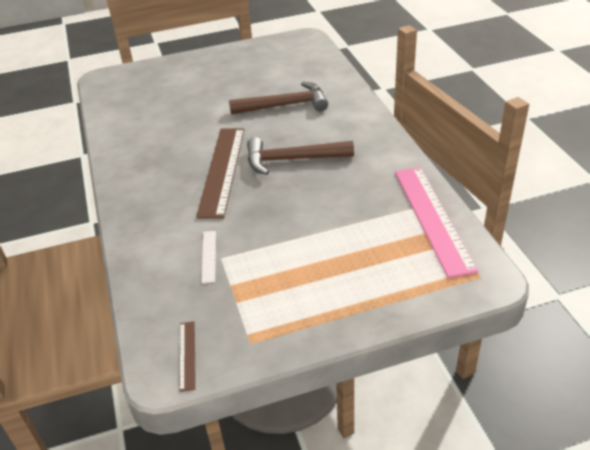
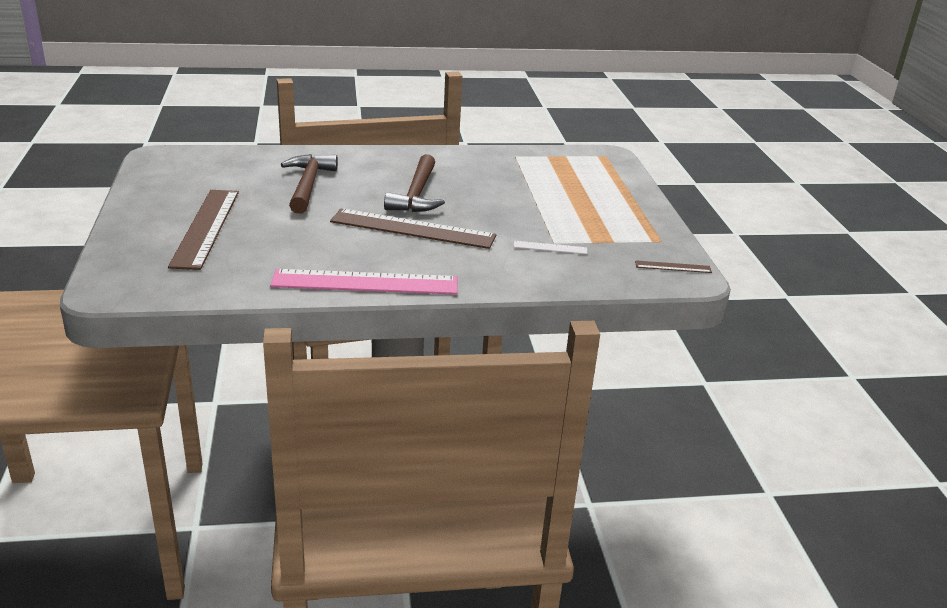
camera: 85 degrees left, 10 degrees down
(195, 85) = (206, 227): none -> brown ruler
(432, 218) = (534, 157): pink ruler -> pink ruler (365, 282)

